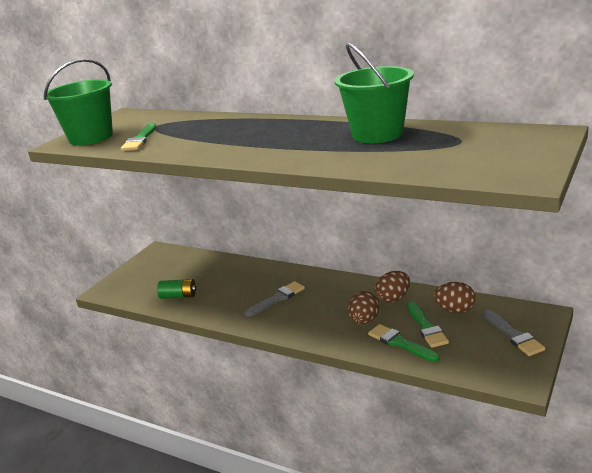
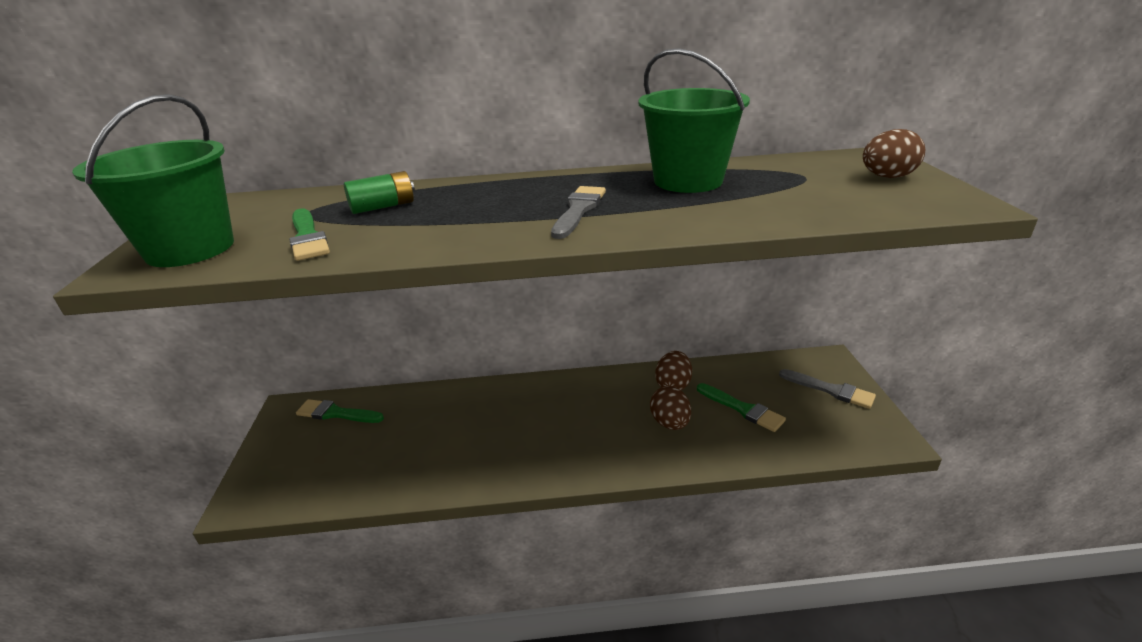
camera: 35 degrees left, 5 degrees up
(178, 296) = (385, 469): green battery -> green battery (383, 207)
(277, 299) = (536, 428): grey brush -> grey brush (578, 210)
(400, 343) = (737, 438): green brush -> green brush (336, 413)
(455, 310) = (748, 379): brown egg -> brown egg (887, 177)

